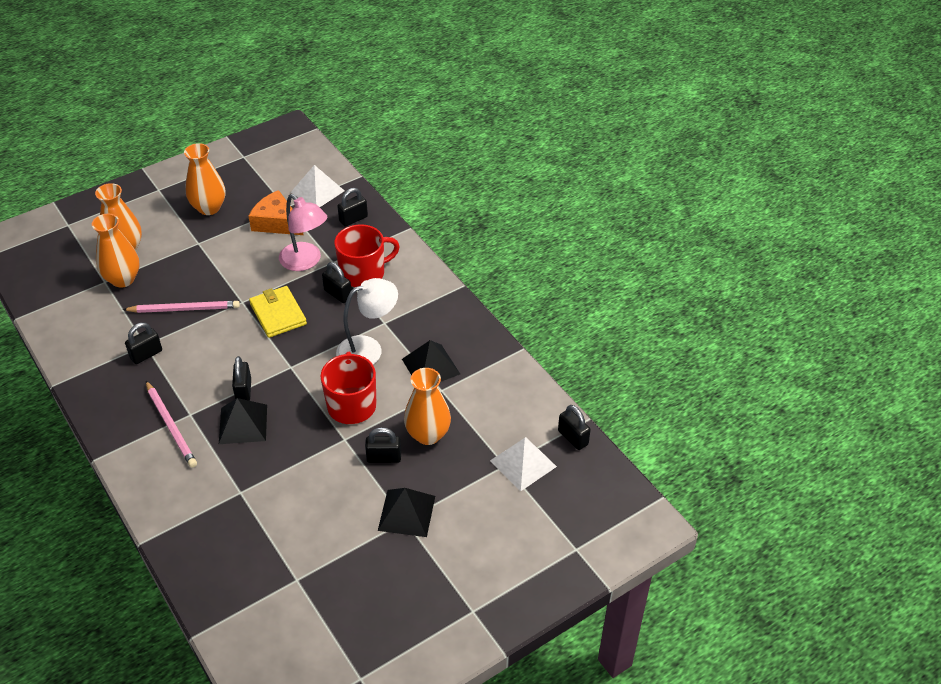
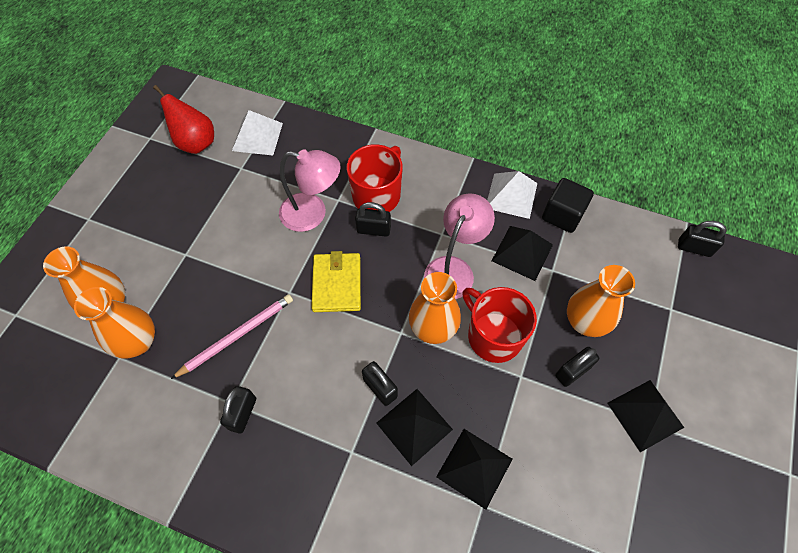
camera: 35 degrees left, 15 degrees up
(171, 425) = (344, 479): pink pencil -> none
(209, 208) = (162, 210): orange vase -> orange vase (433, 328)
(256, 469) = (474, 468): none -> black pyramid
(271, 175) = (196, 143): none -> red pear
(276, 222) = (246, 189): orange cheese -> none
(278, 314) = (337, 284): yellow wallet -> yellow wallet turned 60 degrees clockwise
(353, 219) = (317, 147): black padlock -> none
(368, 349) = (454, 269): white lamp -> pink lamp
(490, 359) = (562, 215): none -> black cube
(523, 463) = (683, 297): white pyramid -> white pyramid (511, 195)

